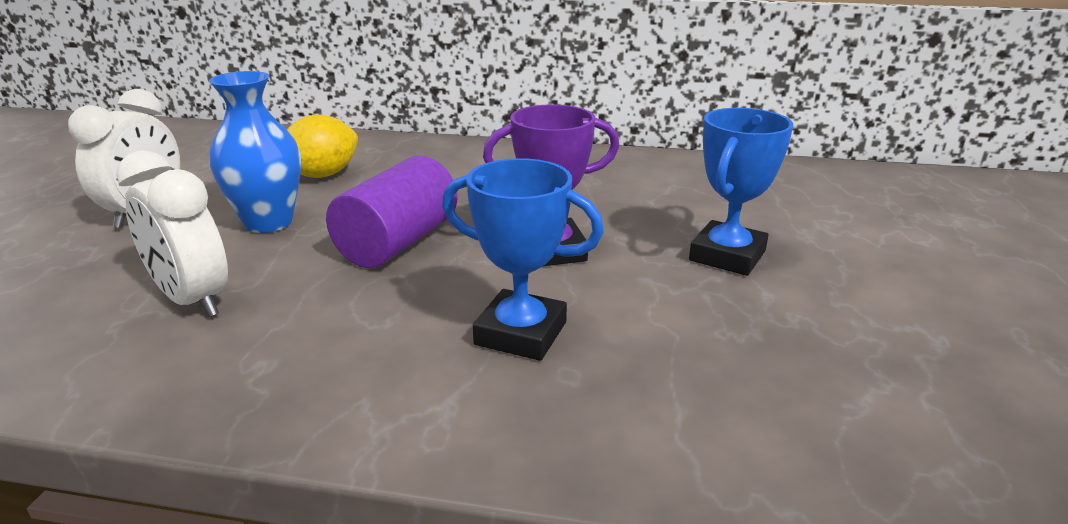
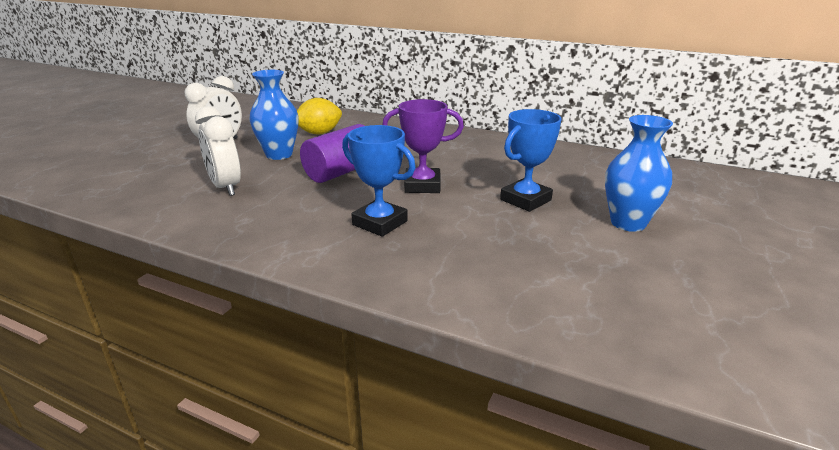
camera: 15 degrees right, 0 degrees up
(900, 275) = (628, 223): none -> blue vase

